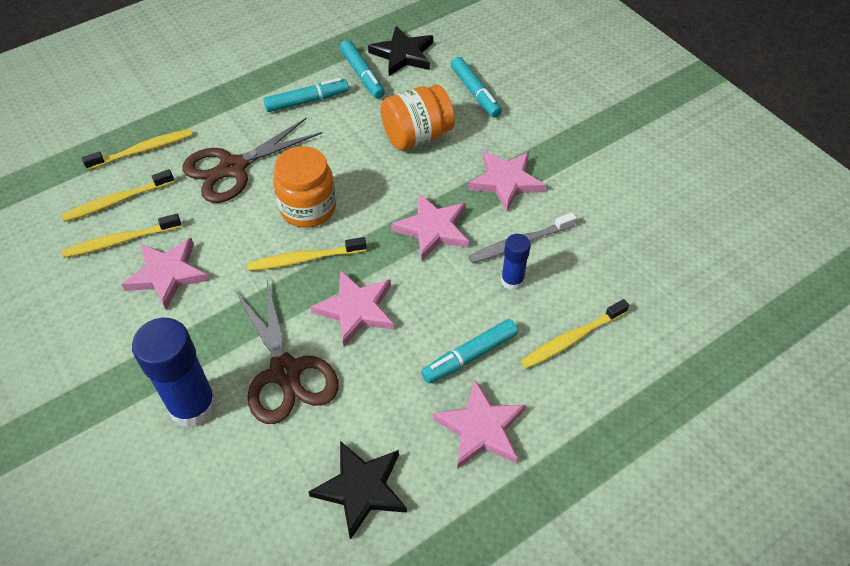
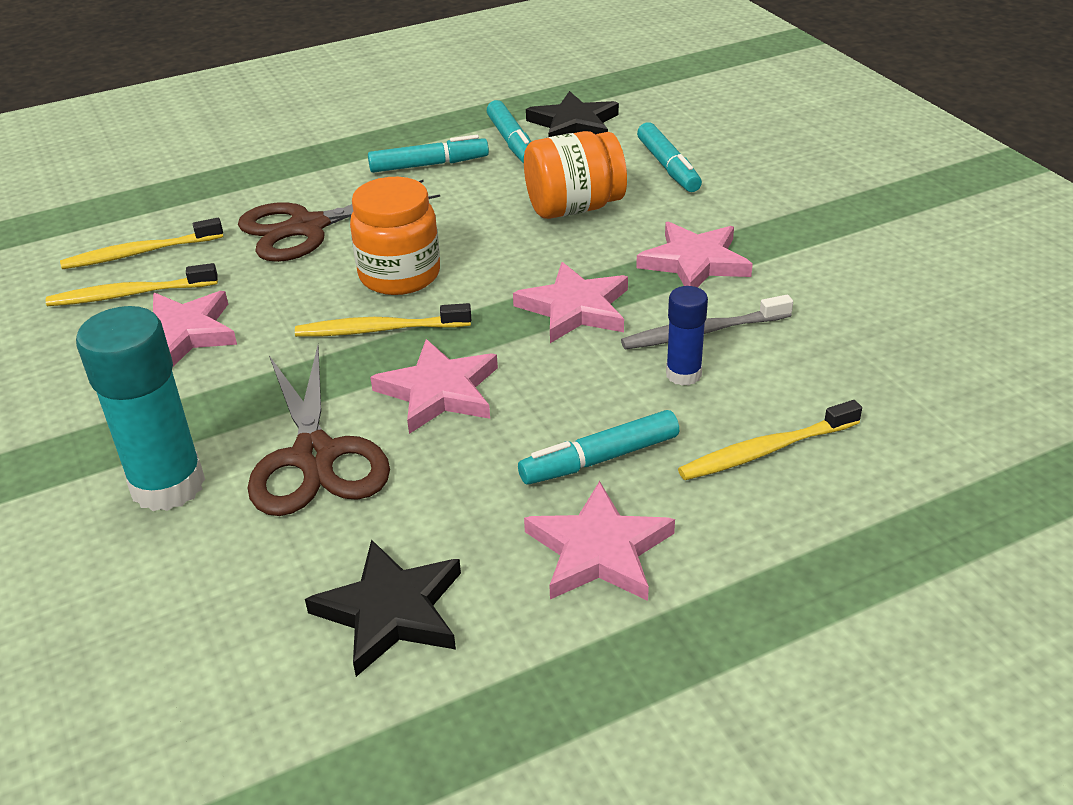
camera: 10 degrees right, 15 degrees down
(142, 150) = (191, 203): yellow toothbrush -> none
(193, 406) = (168, 485): blue glue stick -> turquoise glue stick

